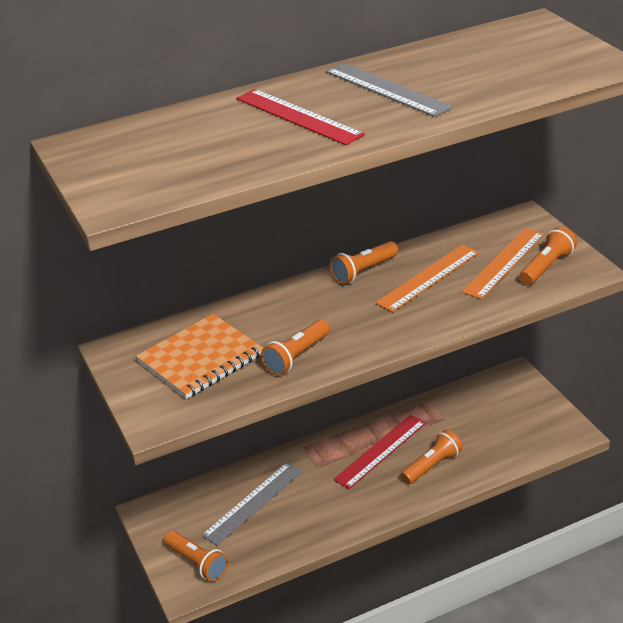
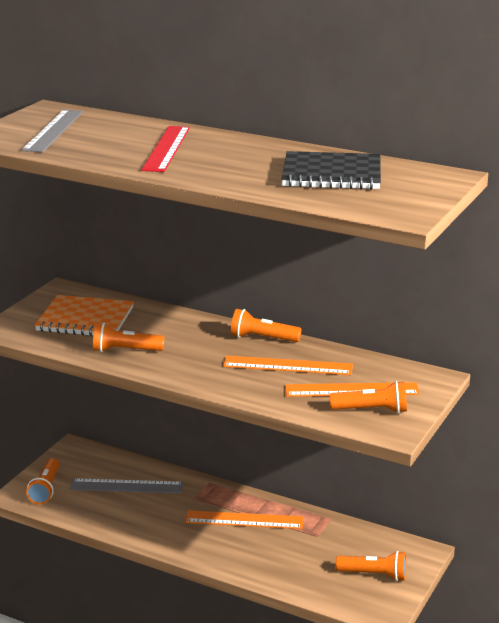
camera: 50 degrees right, 10 degrees down
(380, 451) = (244, 520): red ruler -> orange ruler
(387, 89) = (247, 160): grey ruler -> grey ruler (53, 130)
(432, 466) = (255, 552): orange flashlight -> orange flashlight (374, 575)
(472, 64) = (331, 174): none -> black notebook

